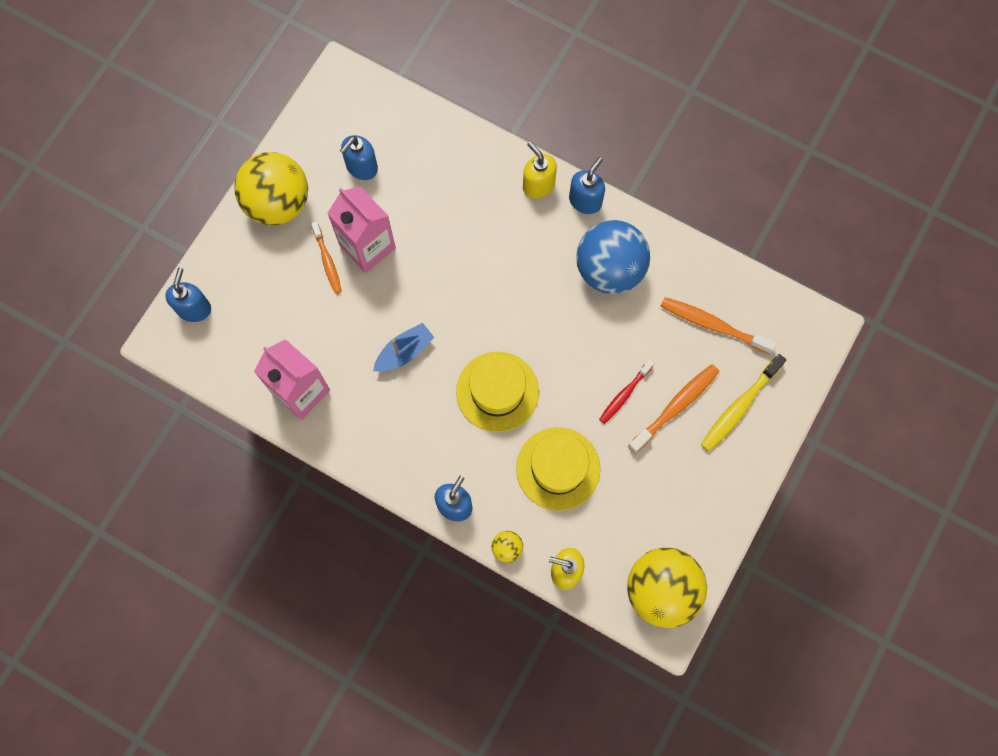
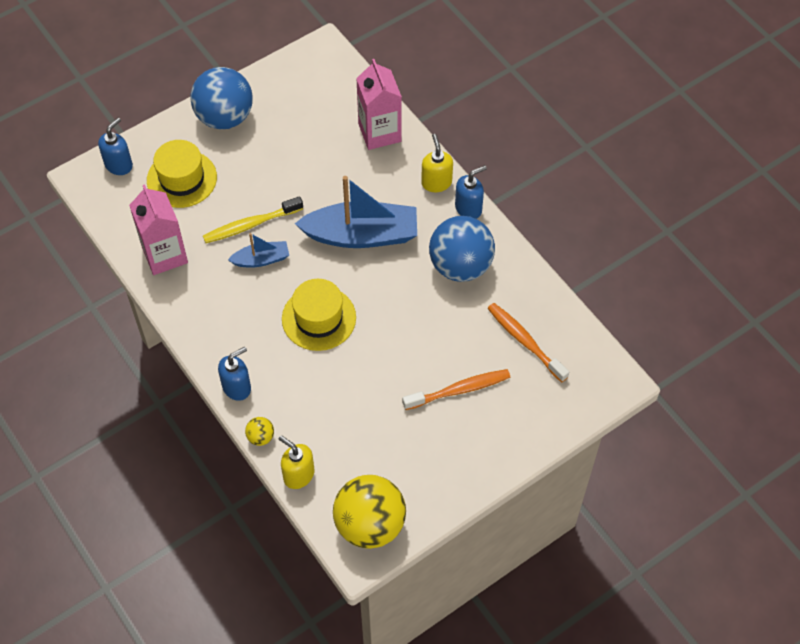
camera: 25 degrees right, 15 degrees down
(278, 203) = (225, 117): yellow ball -> blue ball
(327, 261) = (239, 172): orange toothbrush -> none
(361, 167) = (303, 117): blue soap dispenser -> none
(367, 246) = (276, 174): pink carton -> pink carton (379, 132)
(492, 278) = (361, 235): none -> blue boat
(558, 468) = (335, 395): yellow hat -> yellow hat (182, 179)
(624, 394) = (421, 363): red toothbrush -> none
(739, 407) = (514, 412): yellow toothbrush -> yellow toothbrush (250, 225)

